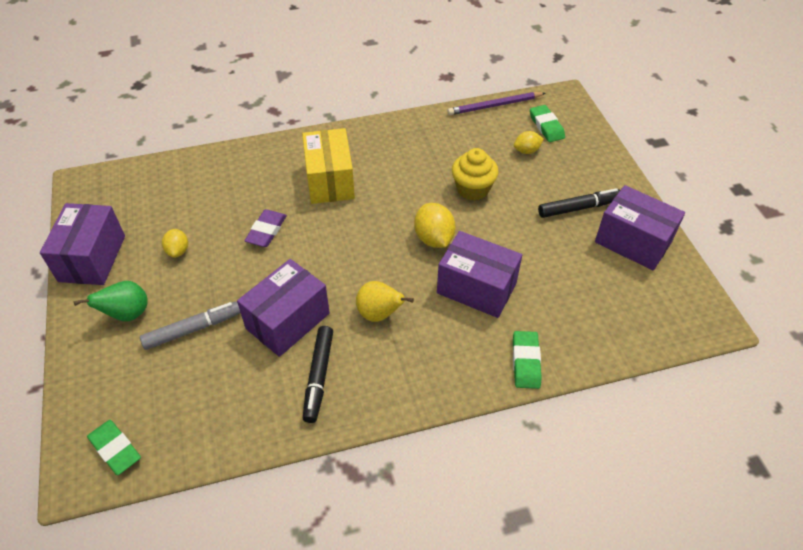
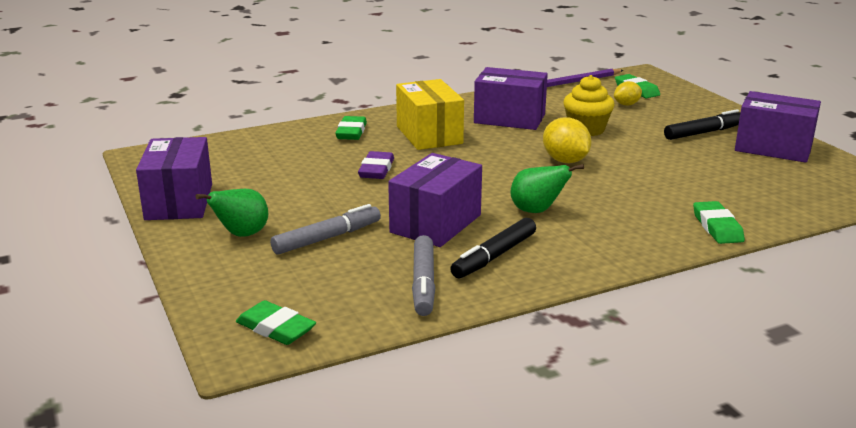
camera: 10 degrees left, 25 degrees down
(178, 251) = (280, 189): yellow lemon -> none
(248, 406) = (423, 283): none -> grey marker
(264, 167) = (351, 132): none -> green eraser
(319, 377) = (494, 256): black marker -> black marker turned 45 degrees clockwise
(379, 314) = (537, 211): yellow pear -> green pear
(476, 288) = (632, 187): purple box -> purple box (509, 118)

